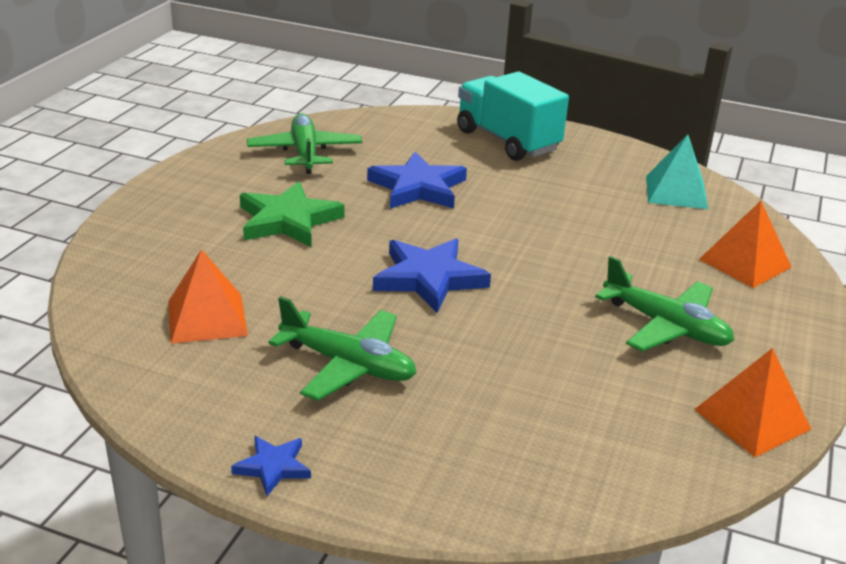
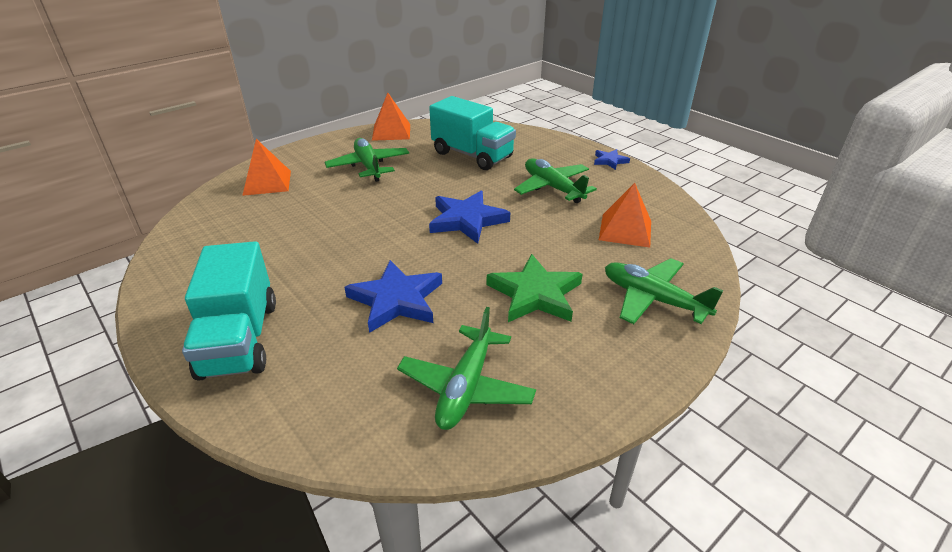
camera: 150 degrees left, 5 degrees up
(159, 243) = (653, 299): none -> green plane
(539, 401) = (472, 155): none -> turquoise truck
(676, 192) = (206, 238): turquoise pyramid -> none

